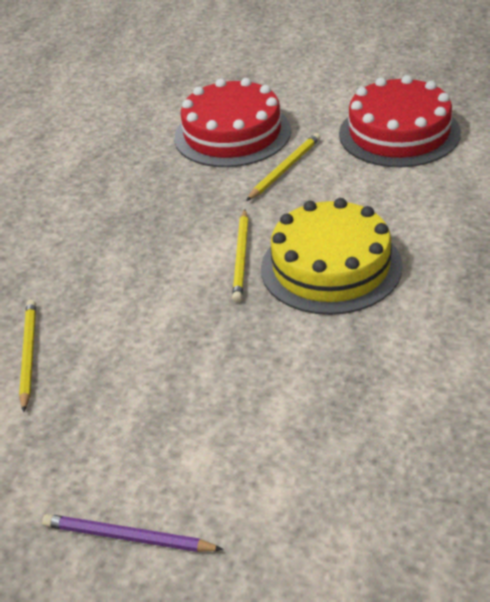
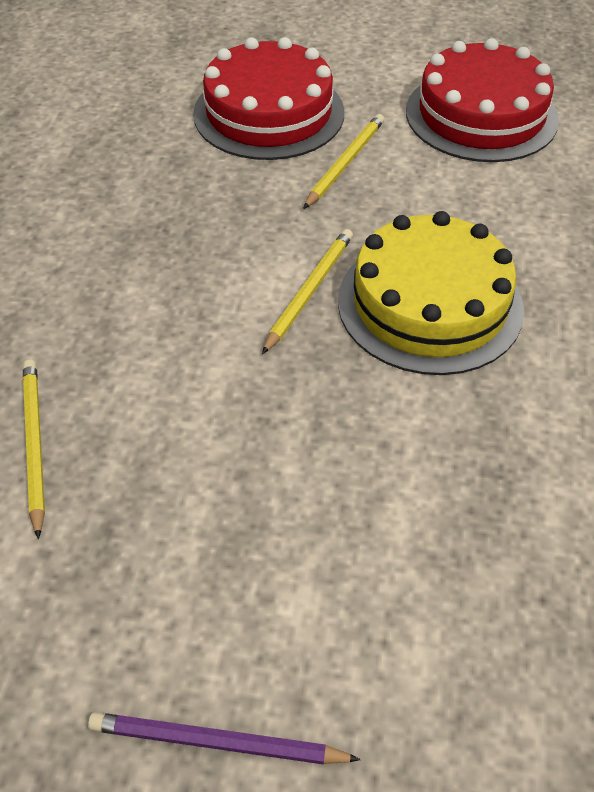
camera: 10 degrees left, 10 degrees up
(241, 257) = (309, 291): yellow pencil -> yellow pencil turned 150 degrees counterclockwise

